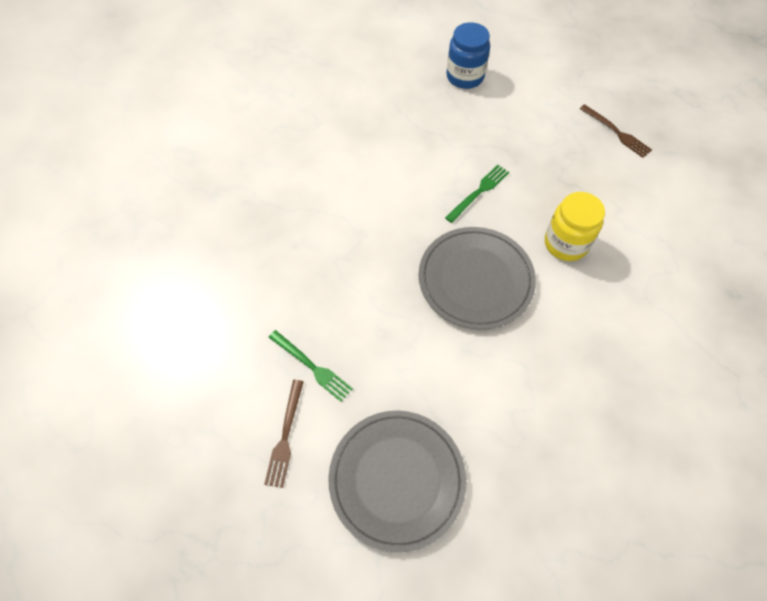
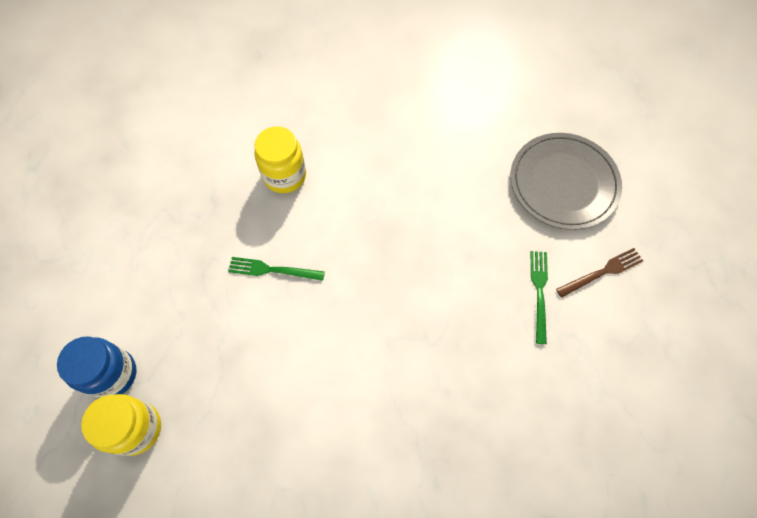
camera: 125 degrees left, 5 degrees up
(418, 75) = (136, 428): none -> yellow jar
(475, 279) = (369, 221): grey plate -> none
(616, 132) = (122, 194): brown fork -> none

